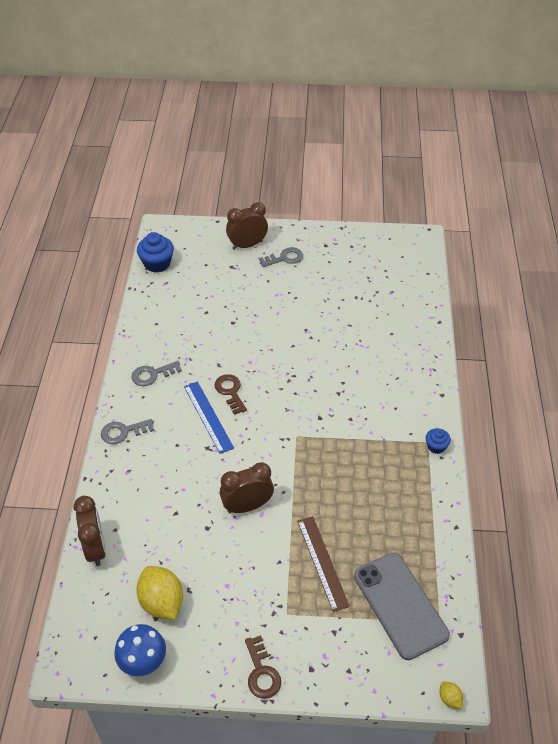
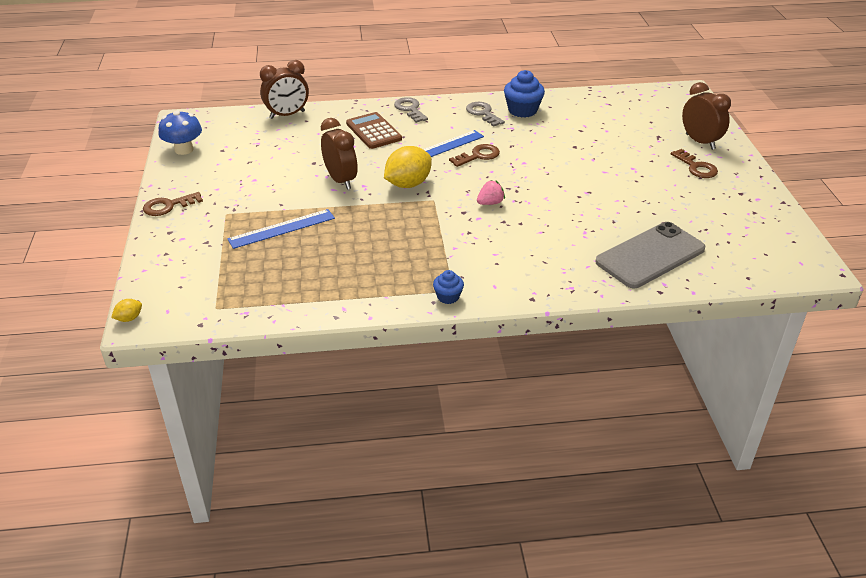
camera: 80 degrees right, 10 degrees down
(157, 263) = (633, 95): blue cupcake -> blue cupcake (522, 110)
(159, 469) = (373, 131): none -> brown calculator
(162, 602) = (237, 150): yellow lemon -> yellow lemon (408, 184)
(284, 258) = (696, 167): grey key -> brown key
(309, 397) = (490, 203): none -> pink strawberry
(322, 562) = (282, 228): brown ruler -> blue ruler
(400, 605) = (235, 280): grey phone -> grey phone (650, 255)

